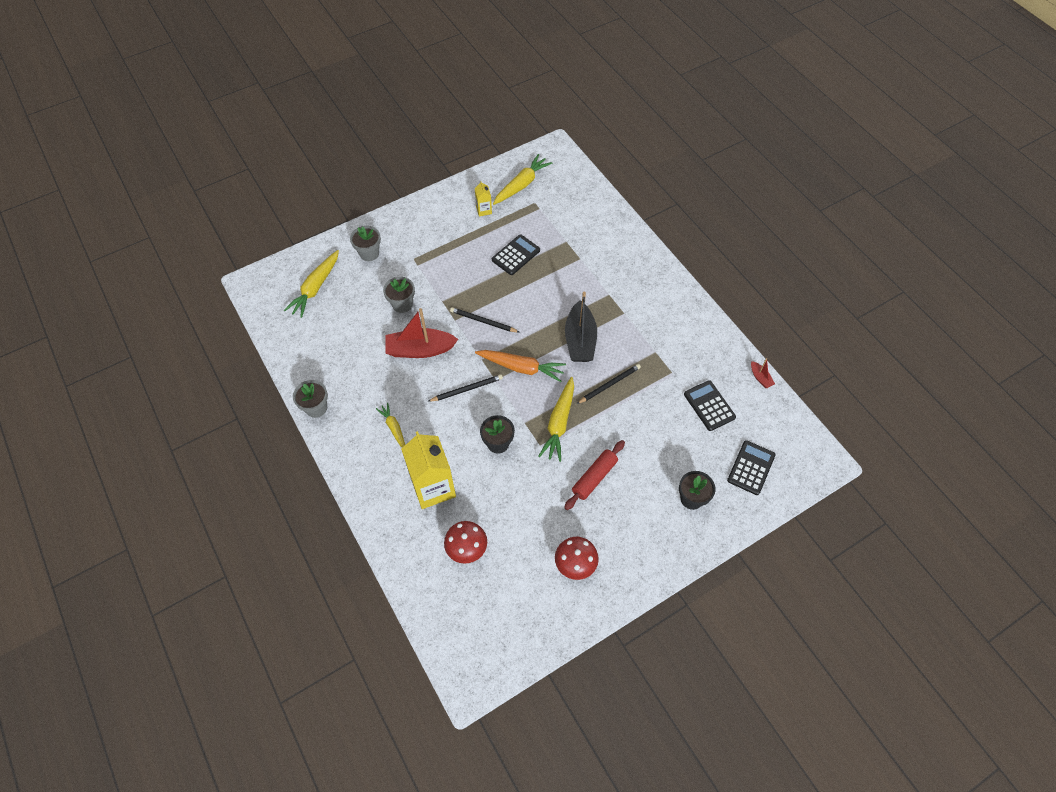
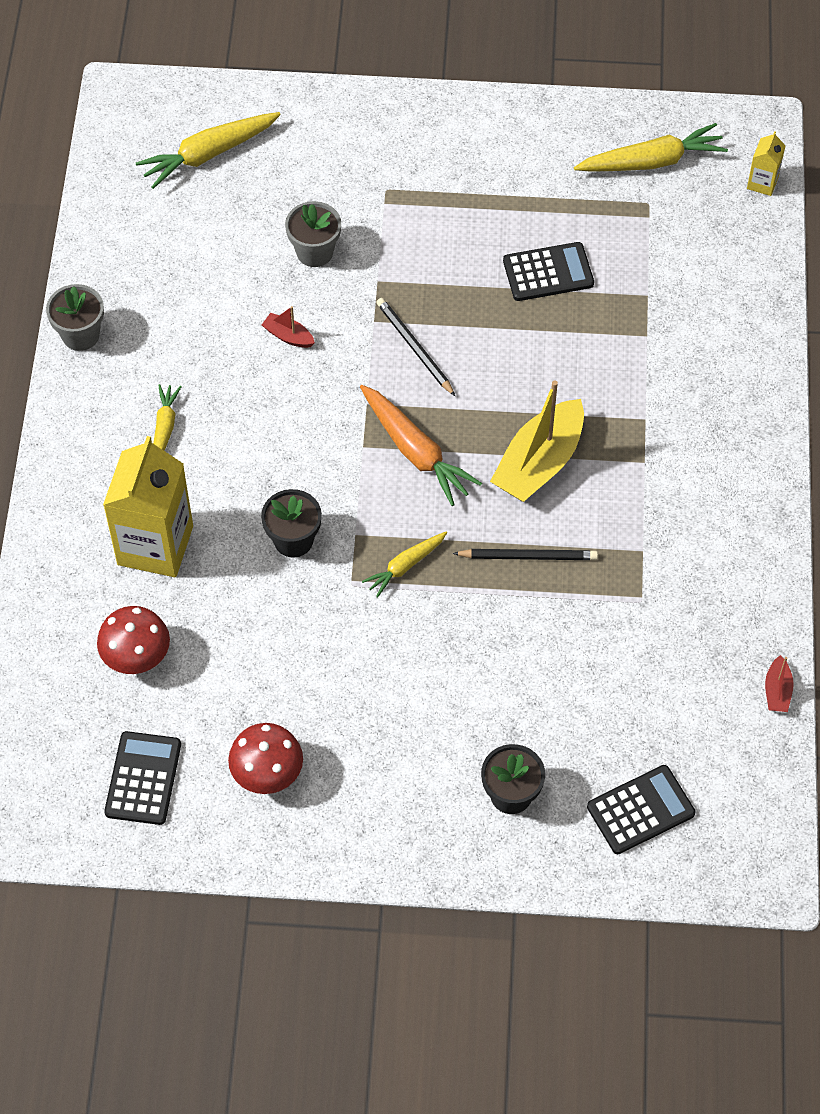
camera: 35 degrees right, 0 degrees up
(369, 253) = (326, 144): grey flower pot -> none
(420, 349) = (288, 336): red boat -> red boat, size x0.45
(467, 389) = (310, 435): black pencil -> none
(484, 210) = (556, 171): yellow carton -> yellow carton (762, 183)
(559, 423) = (405, 566): yellow carrot -> yellow carrot, size x0.59
(580, 340) = (539, 463): black boat -> yellow boat
(594, 477) = (392, 674): red rolling pin -> none
(709, 406) = (656, 682): black calculator -> black calculator (143, 778)

